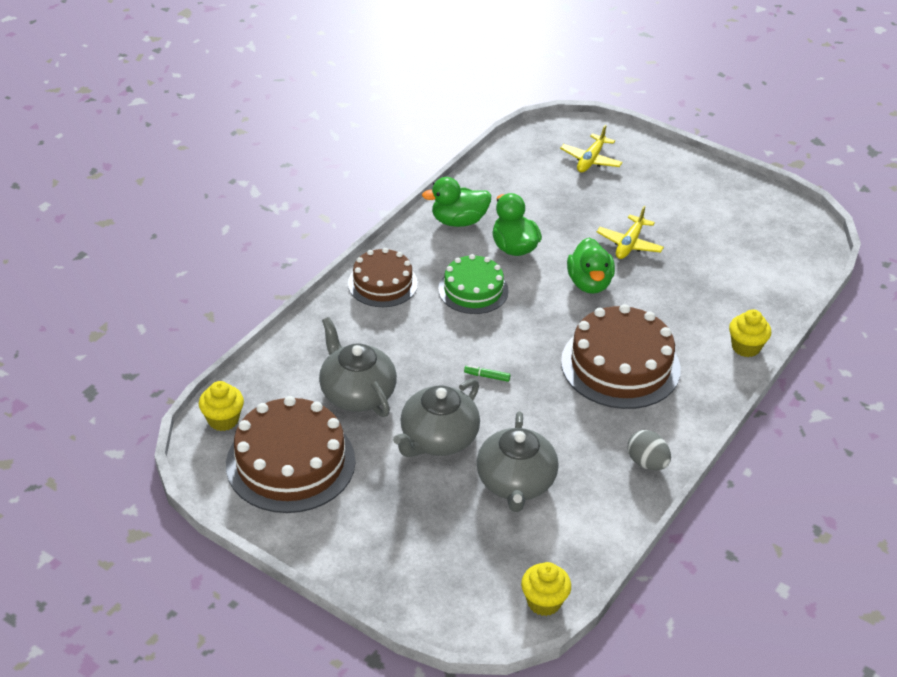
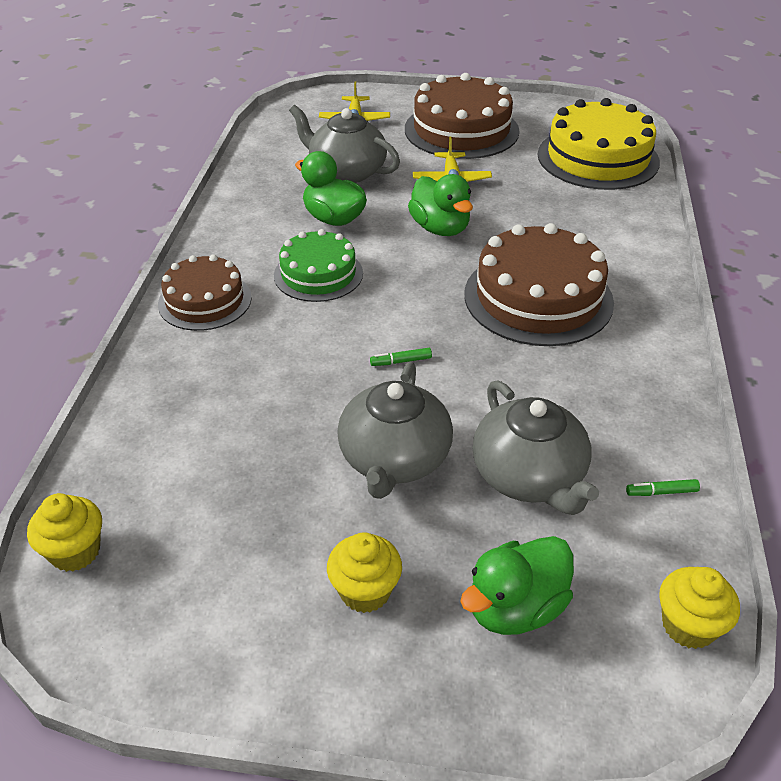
camera: 25 degrees left, 0 degrees up
(290, 462) = (212, 574): brown cake -> brown cake (461, 130)
(357, 393) = (251, 441): grey teapot -> grey teapot (346, 172)
(458, 221) = (254, 211): green duck -> green duck (515, 608)
(593, 526) = (661, 492): none -> green marker
(647, 463) = (654, 391): grey egg -> none
(746, 347) = (644, 238): yellow cupcake -> yellow cupcake (365, 591)
(771, 262) = (597, 158): none -> yellow cake

